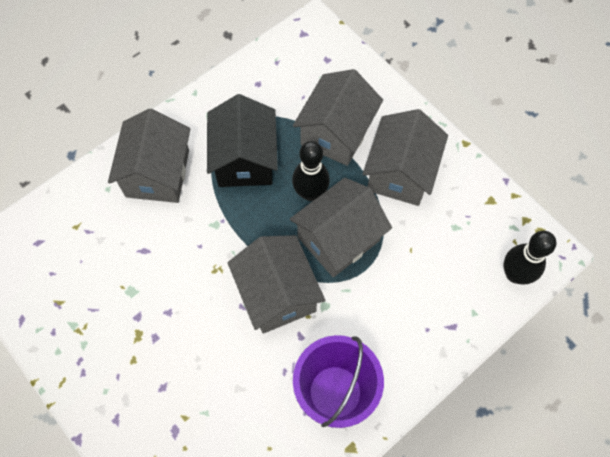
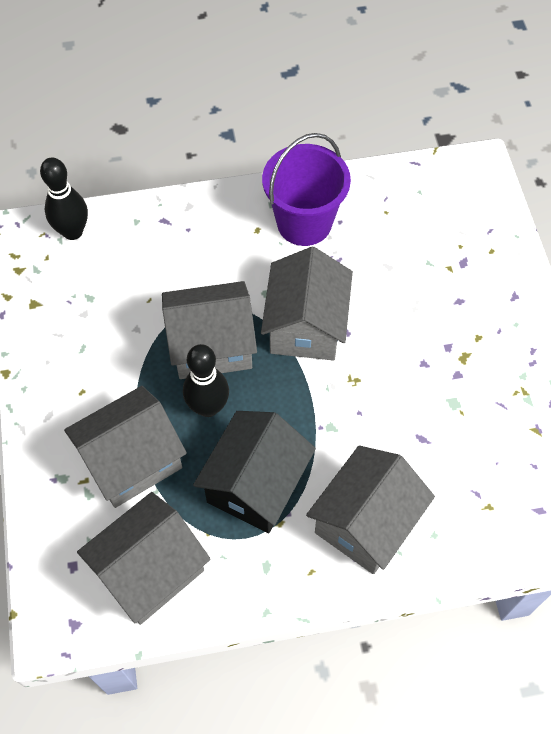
camera: 150 degrees left, 5 degrees down
(400, 173) = (99, 378): grey house -> grey house (150, 570)

